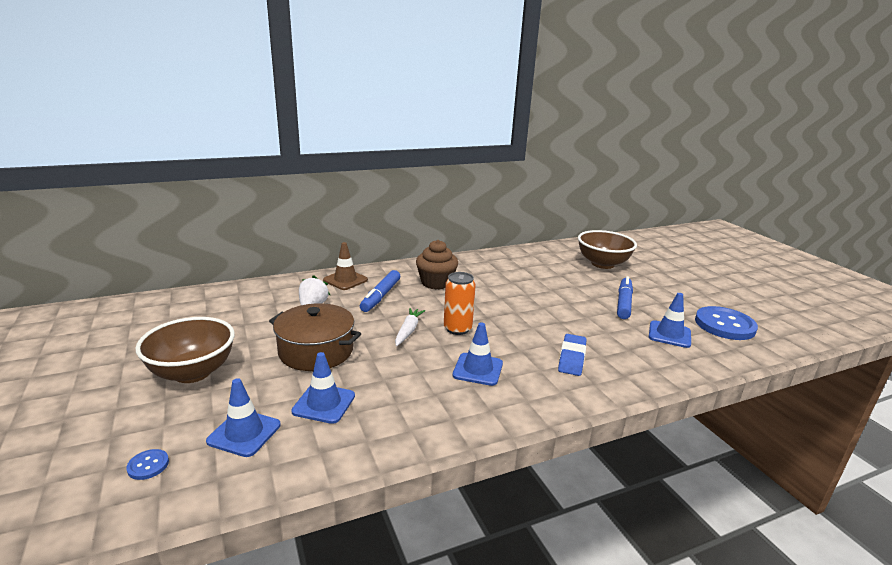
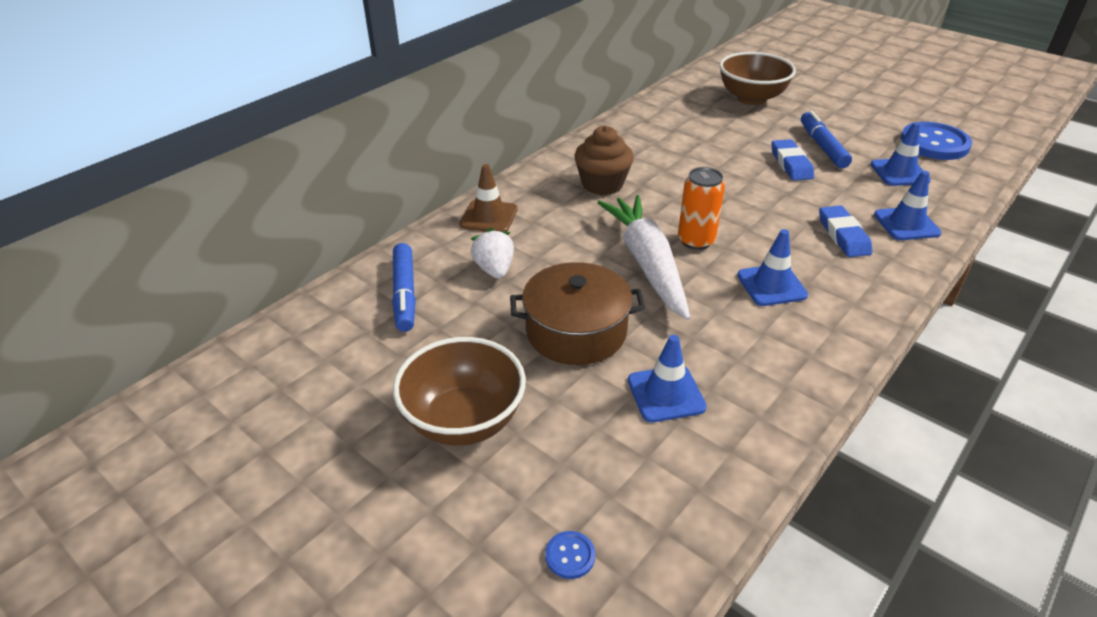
camera: 25 degrees left, 15 degrees up
(244, 433) = (625, 467): blue traffic cone -> blue traffic cone (906, 224)
(381, 296) = (560, 226): blue marker -> blue marker (405, 294)
(408, 331) = (647, 263): white carrot -> white carrot, size x2.04
(585, 306) = (791, 164): none -> blue eraser

